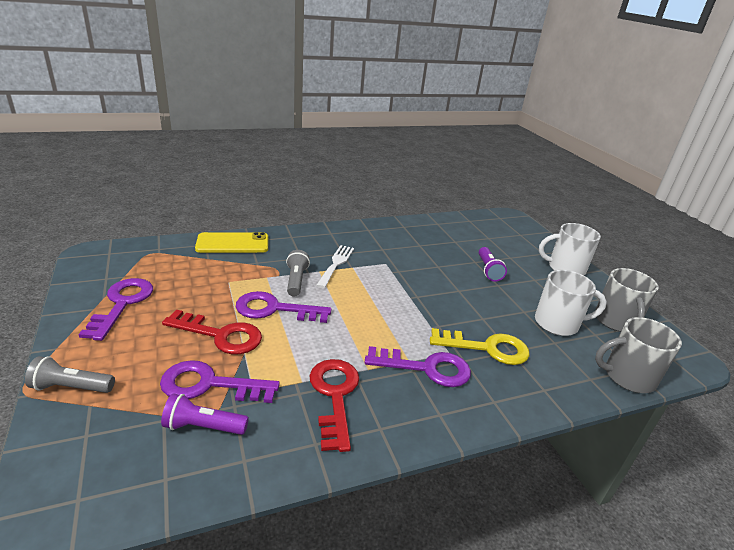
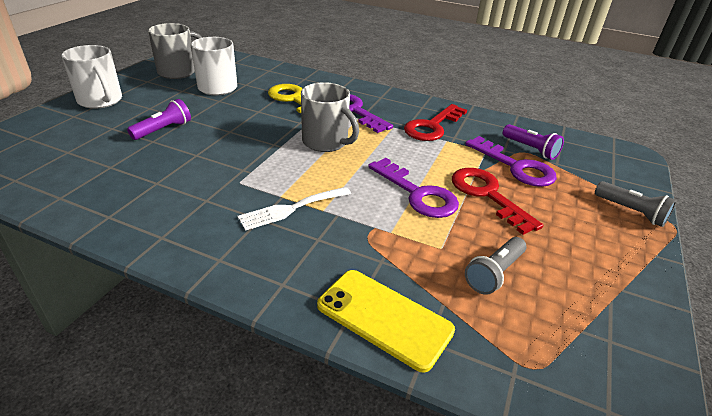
camera: 135 degrees left, 5 degrees up
(122, 304) = (585, 279): purple key -> none
(296, 280) = (362, 211): grey flashlight -> grey flashlight (494, 273)
(627, 377) = (248, 62): grey mug -> grey mug (326, 142)

